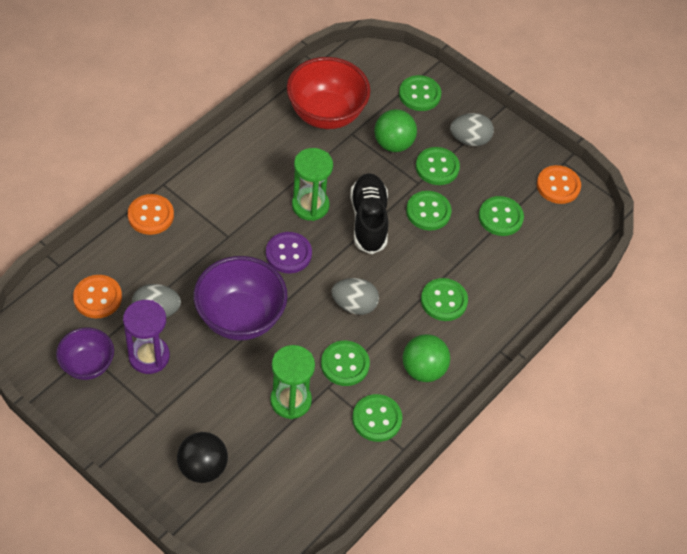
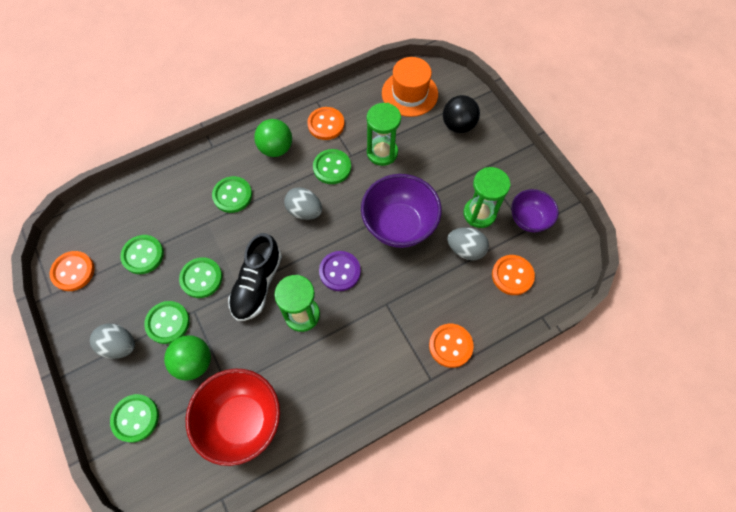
camera: 155 degrees left, 10 degrees up
(149, 356) = (479, 213): purple hourglass -> green hourglass
(283, 498) = (409, 93): none -> orange hat
(377, 419) = (326, 124): green button -> orange button

